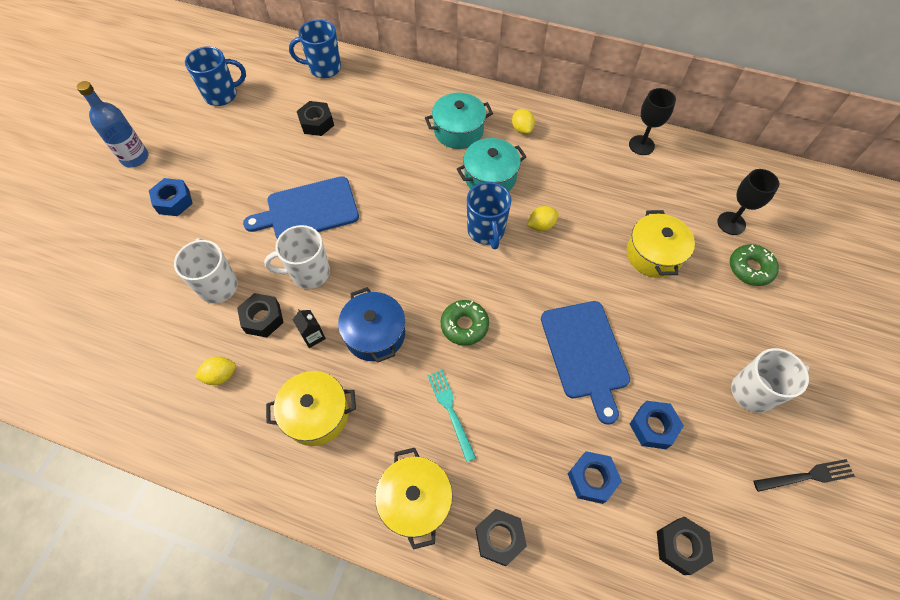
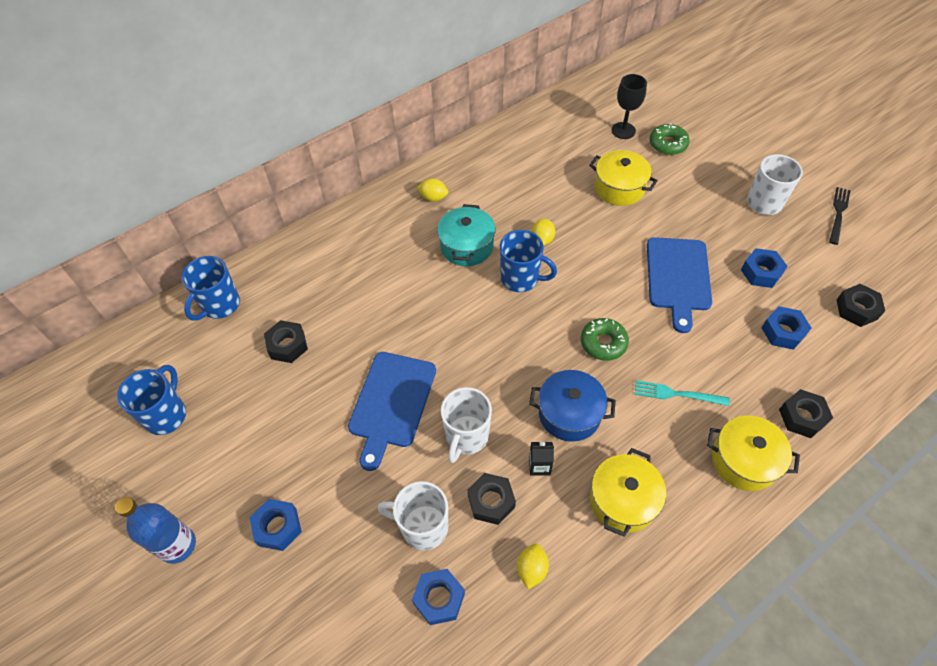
camera: 55 degrees left, 5 degrees down
(168, 325) = (439, 598): none -> blue nut
(458, 131) = (397, 241): turquoise pot -> none
(585, 353) = (678, 277): blue cutting board -> blue cutting board turned 75 degrees clockwise
(641, 145) = (513, 136): black goblet -> none

